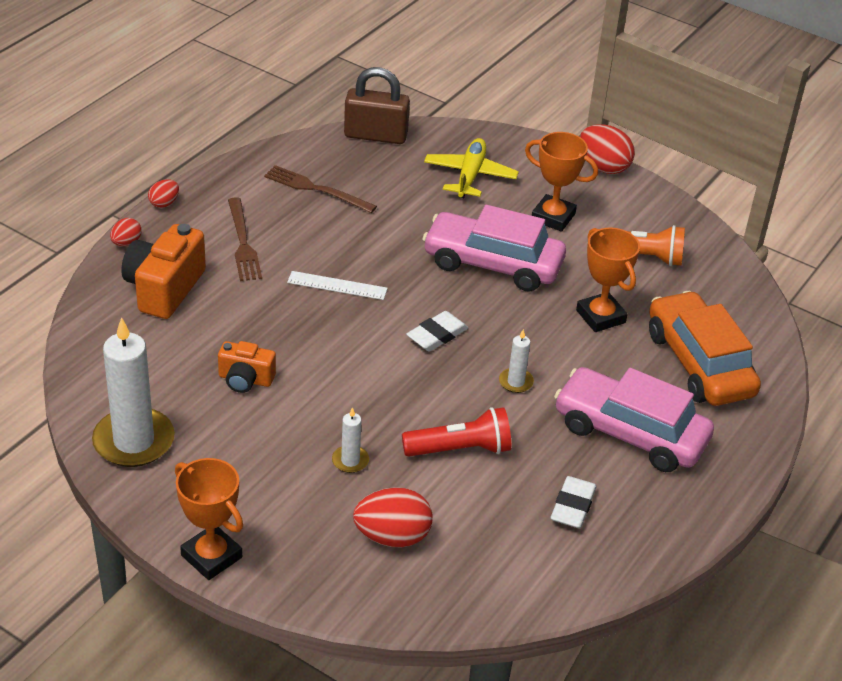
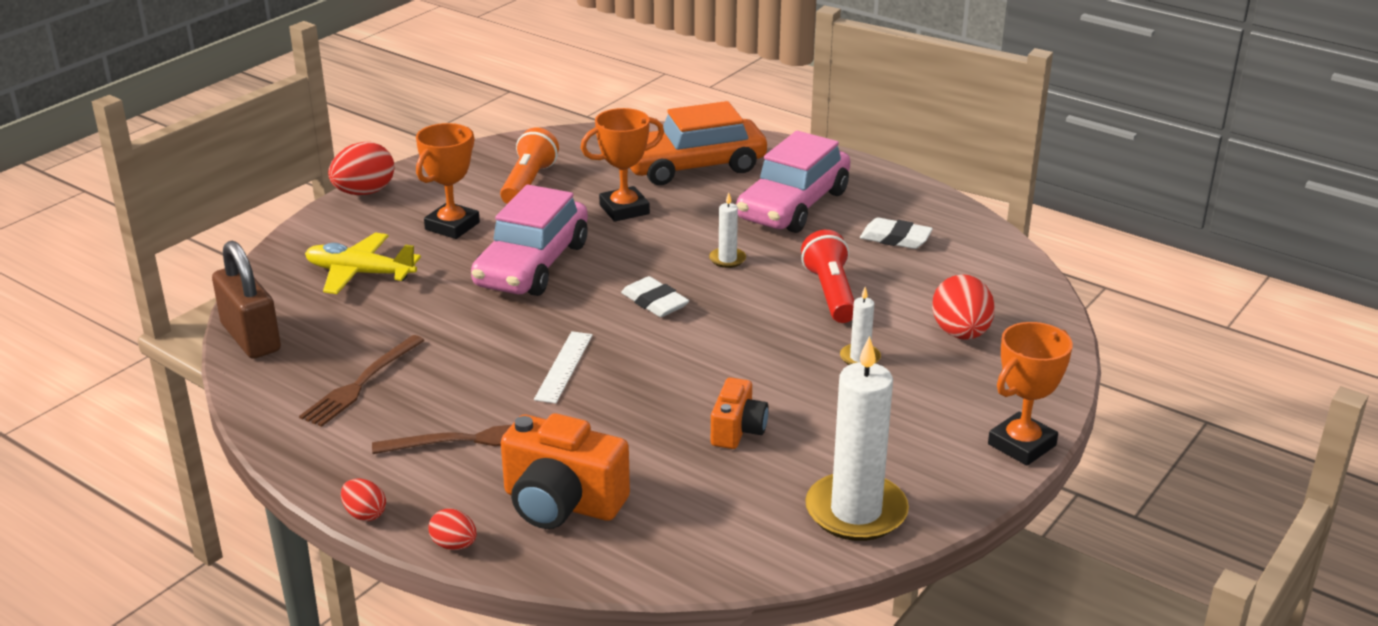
camera: 85 degrees left, 10 degrees down
(375, 135) = (251, 337): brown padlock -> brown padlock turned 45 degrees counterclockwise

